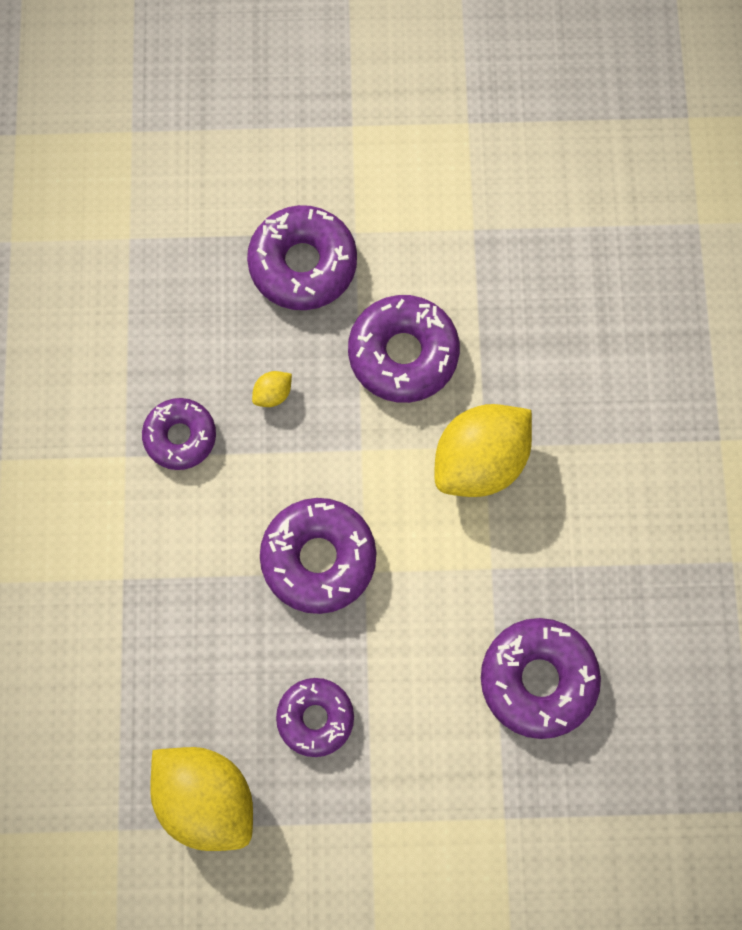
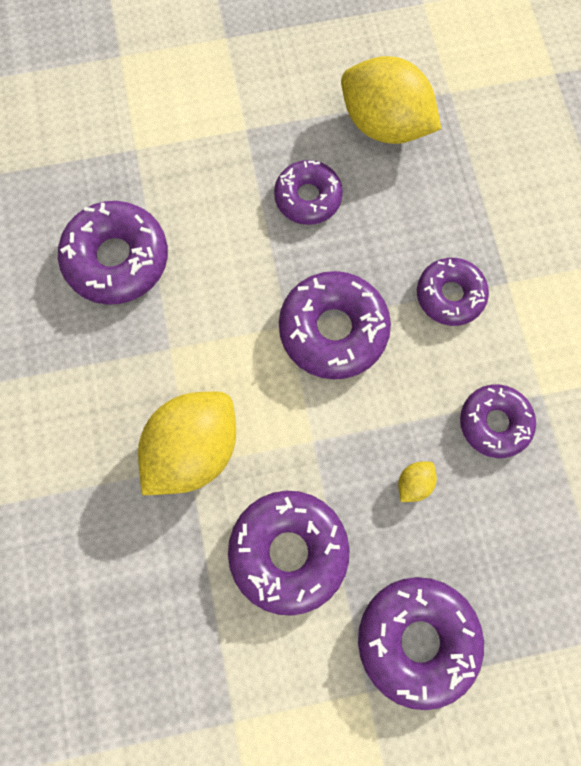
camera: 170 degrees right, 0 degrees up
(188, 575) = (450, 295): none -> purple donut

